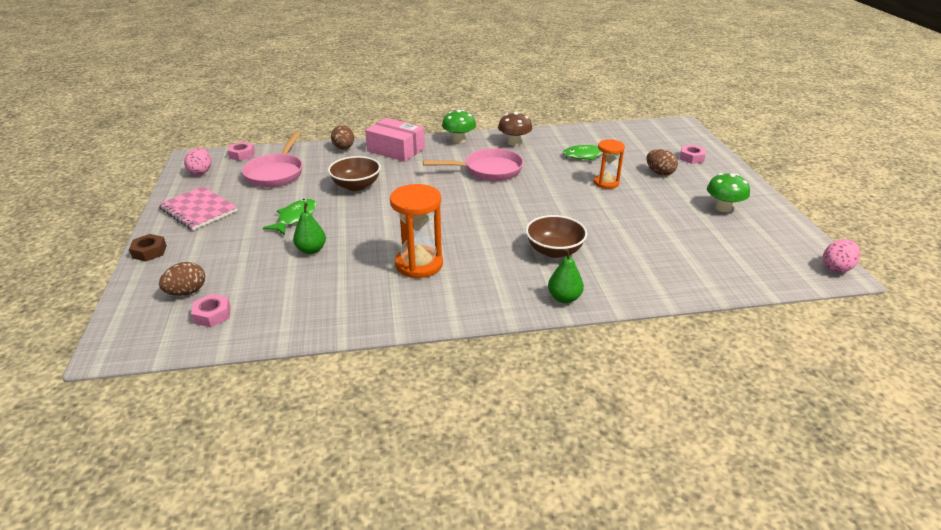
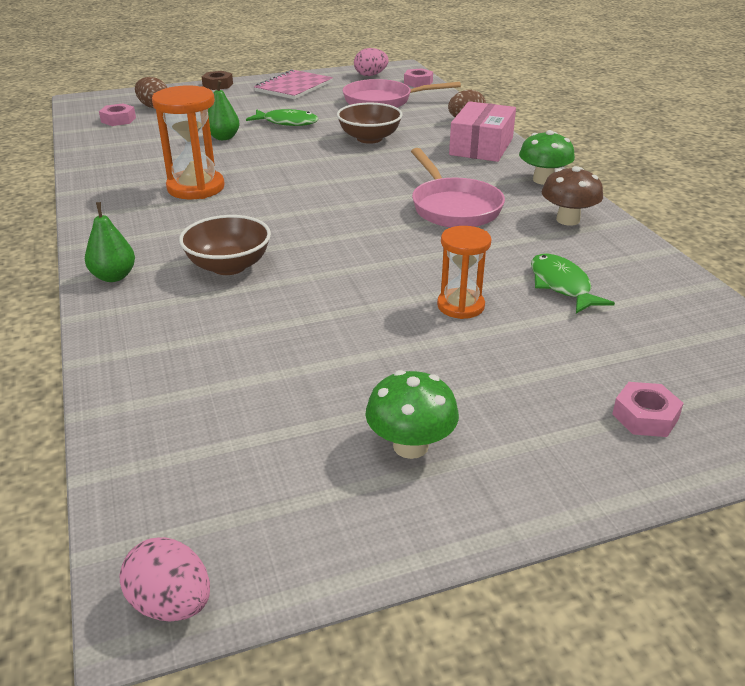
camera: 80 degrees right, 0 degrees up
(659, 173) = (536, 367): brown egg -> none

